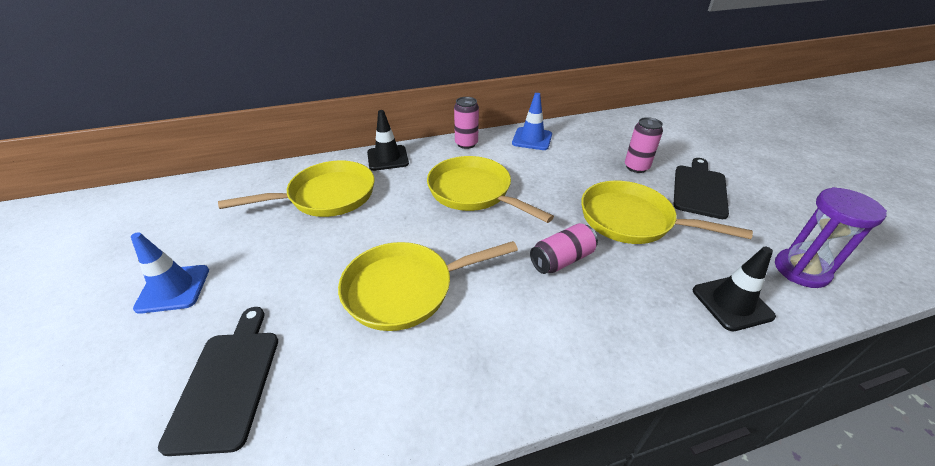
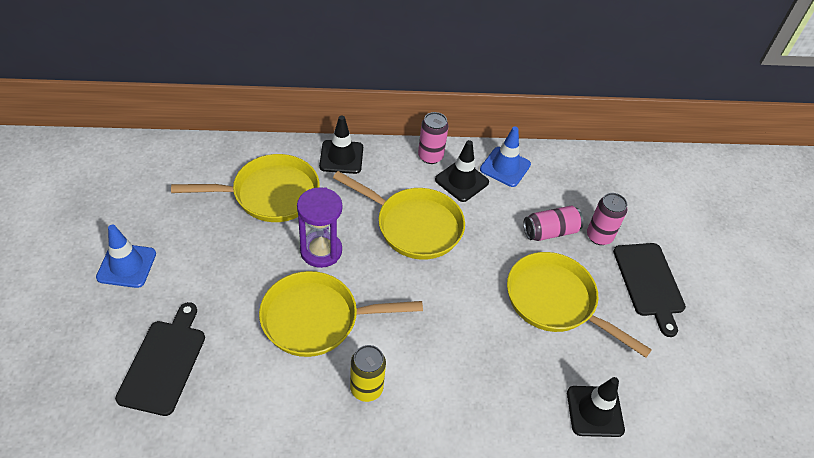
camera: 10 degrees right, 10 degrees up
(474, 192) = (414, 226): yellow pan -> yellow pan turned 150 degrees clockwise
(486, 345) = (366, 388): none -> yellow can
(501, 154) = (461, 181): none -> black traffic cone
(562, 259) = (465, 326): pink can -> pink can (550, 231)
(699, 189) = (649, 283): black cutting board -> black cutting board turned 135 degrees clockwise
(801, 270) = (683, 399): purple hourglass -> purple hourglass (321, 251)

